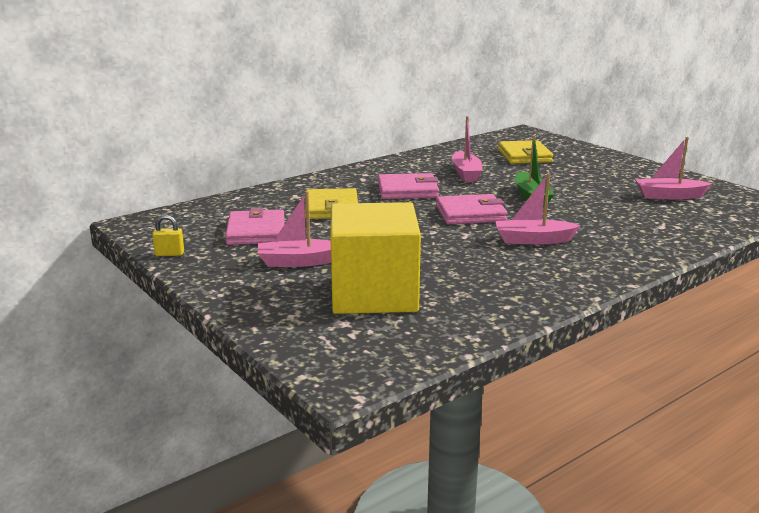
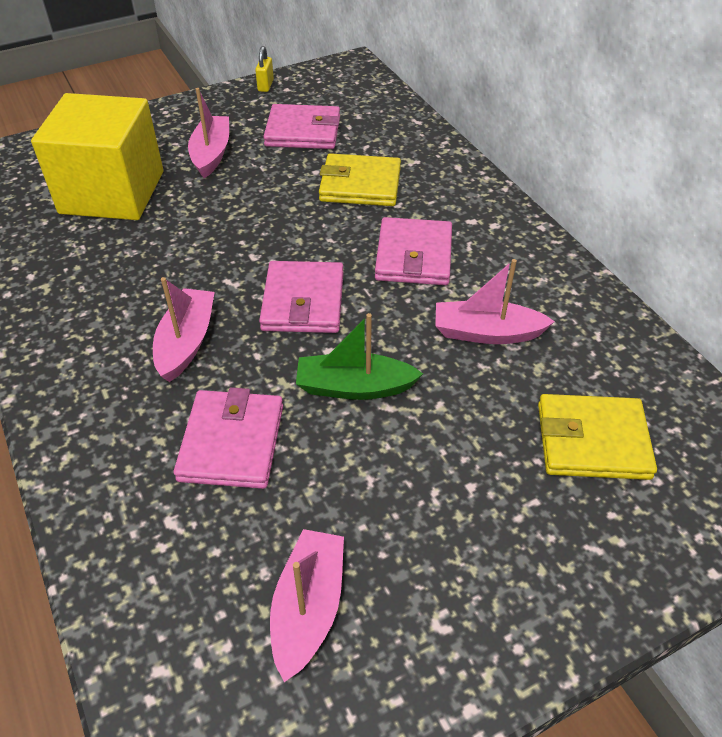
camera: 100 degrees right, 25 degrees up
(598, 219) = (232, 442): none -> pink wallet

